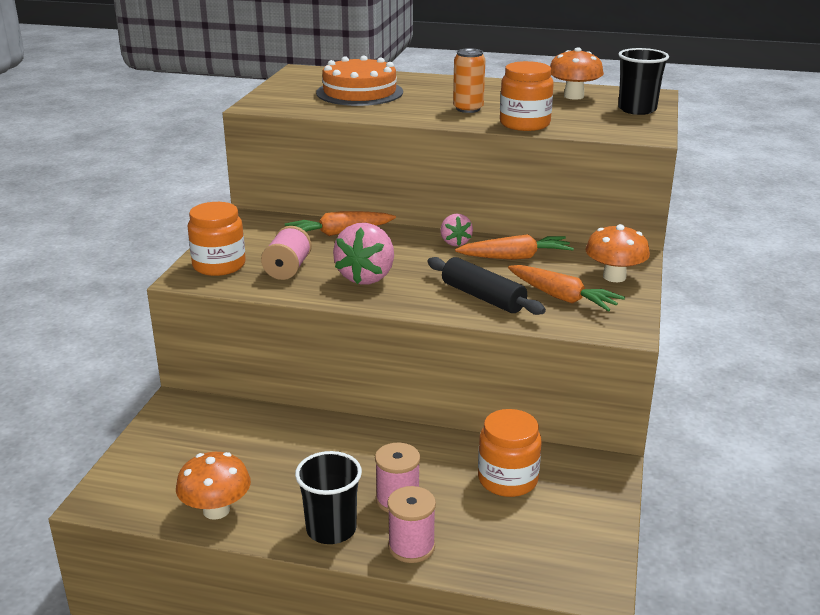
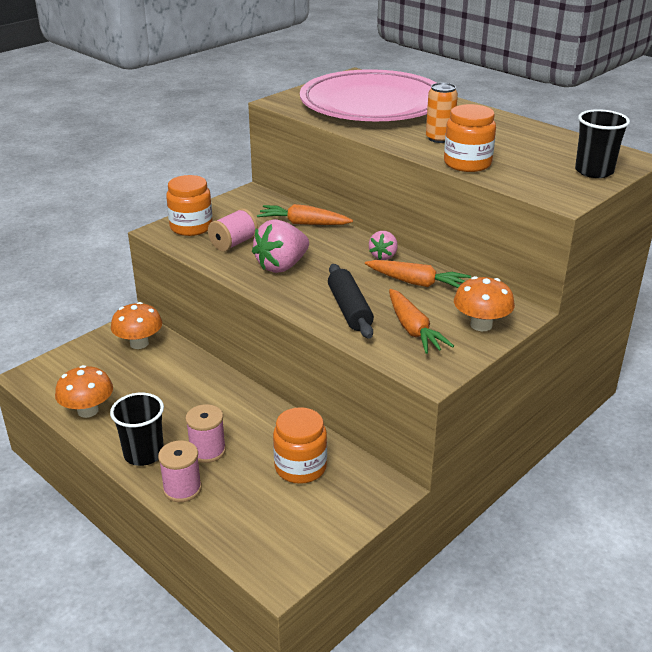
camera: 30 degrees right, 5 degrees up
(359, 92) = (372, 105): orange cake -> pink plate
(573, 96) = (553, 145): orange mushroom -> orange mushroom (139, 343)

